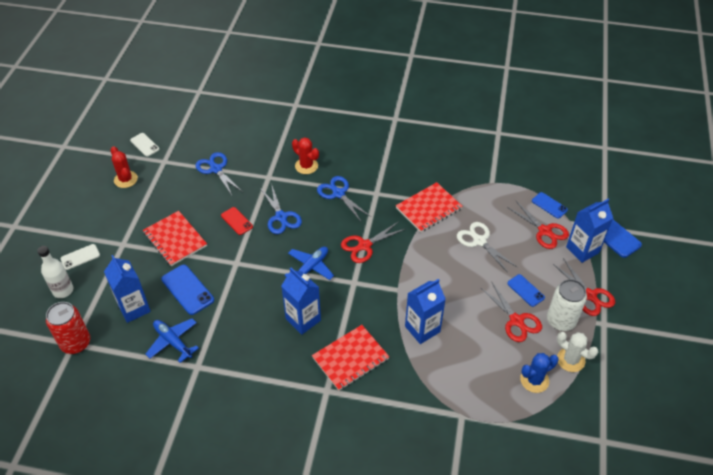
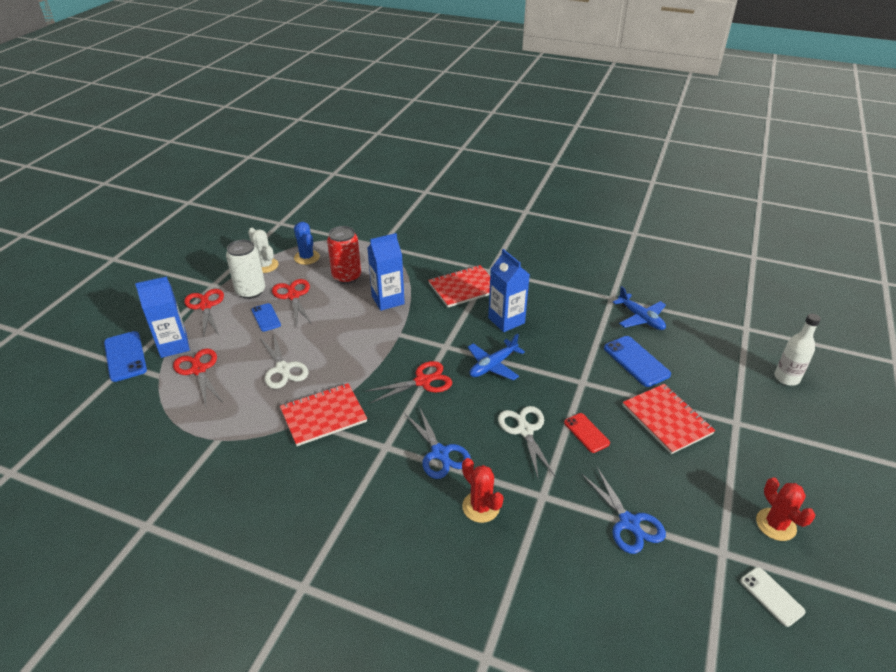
camera: 170 degrees left, 10 degrees down
(76, 343) = (743, 328): red can -> red can (346, 277)
(80, 257) = (786, 413): white phone -> none
(134, 308) = (693, 351): blue carton -> none
(281, 217) = (525, 430): blue scissors -> white scissors
(534, 380) = (307, 257): blue cactus -> blue cactus turned 75 degrees clockwise
(549, 205) = (167, 398): blue phone -> none

